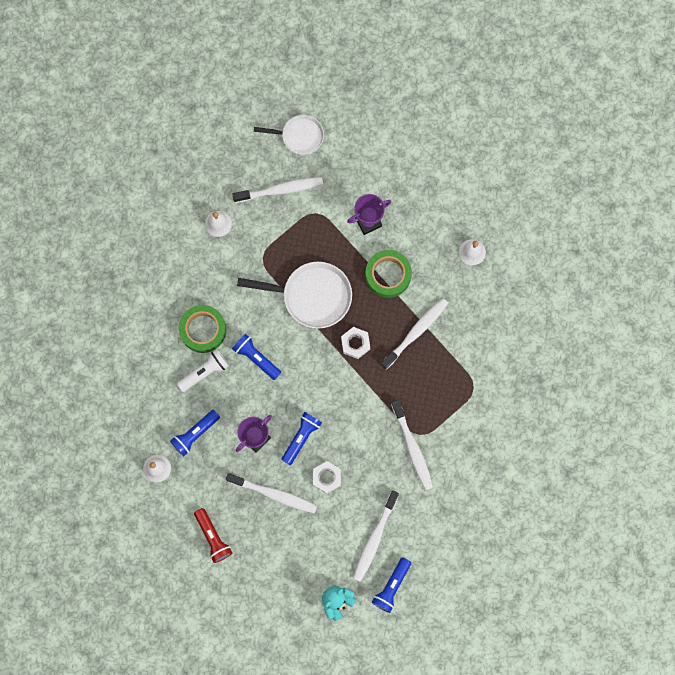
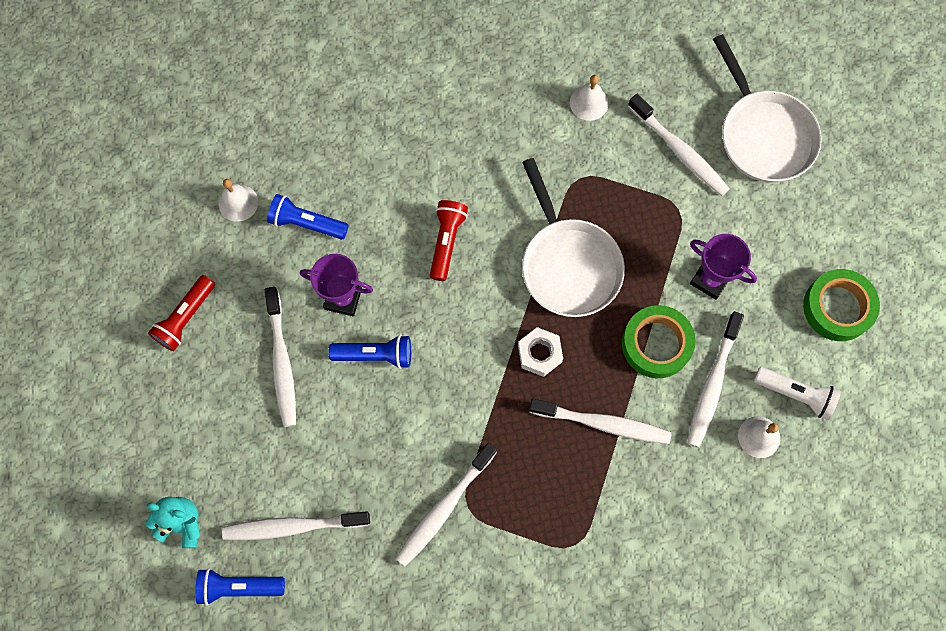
camera: 60 degrees right, 5 degrees down
(203, 330) = (444, 159): green tape -> green tape (837, 308)
(205, 372) = (392, 191): white flashlight -> white flashlight (795, 394)
(256, 358) = (446, 242): blue flashlight -> red flashlight
(299, 136) = (763, 135): white pan -> white pan, size x1.60
(327, 477) = (340, 417): white nut -> none
(428, 258) = (712, 383): none -> white toothbrush

